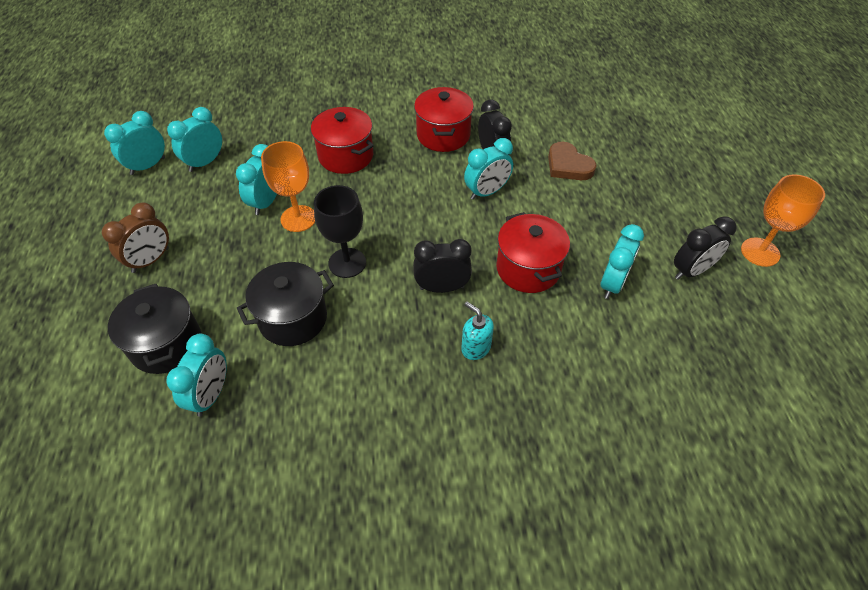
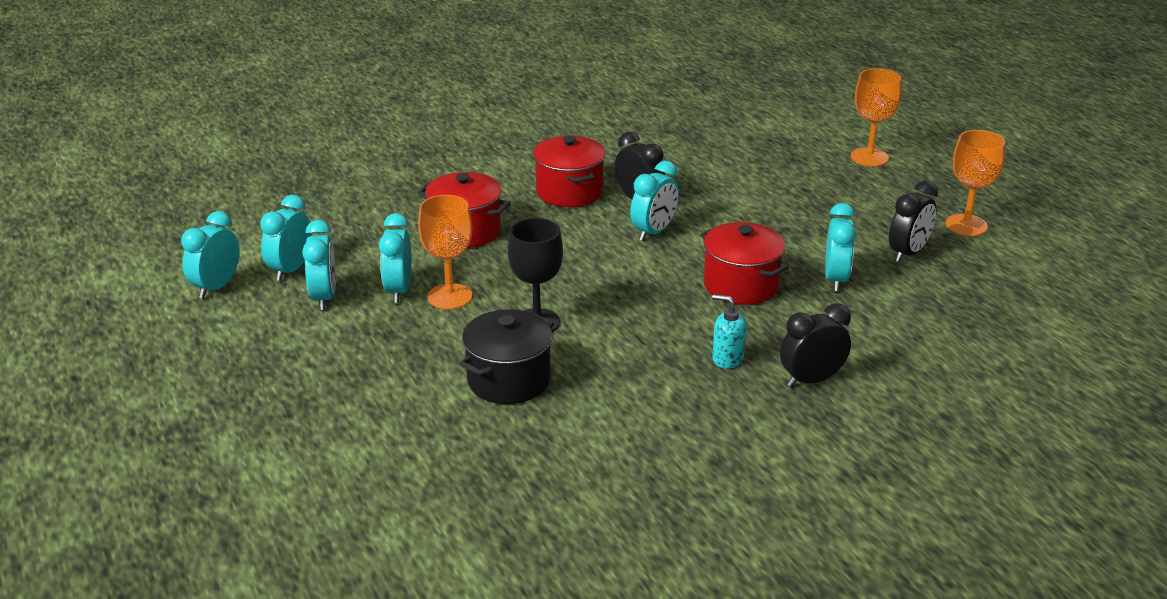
camera: 20 degrees left, 20 degrees down
(151, 260) = (294, 369): brown clock -> none
(166, 344) = (374, 434): black pot -> none
(211, 395) = (462, 461): turquoise clock -> turquoise clock (324, 297)
(442, 287) = (658, 320): black clock -> black clock (811, 380)
(568, 165) = (729, 193): brown heart -> none
(706, 155) = (869, 157): none -> orange goblet

